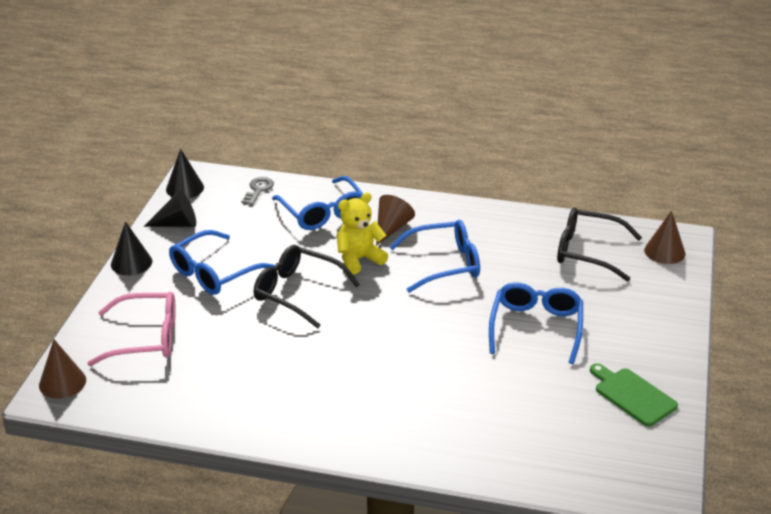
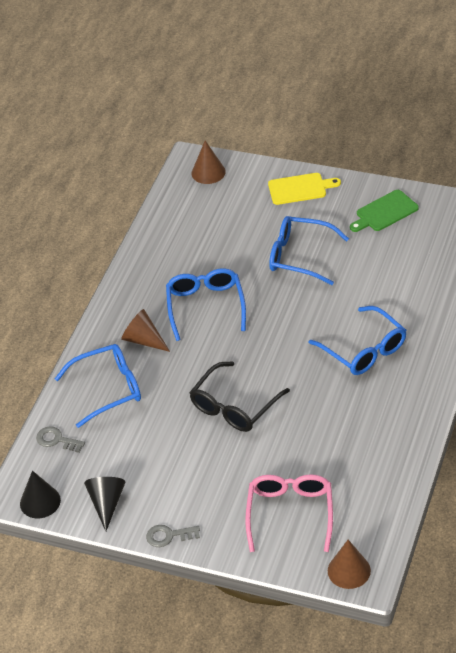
camera: 80 degrees left, 10 degrees up
(131, 263) = (169, 536): black cone -> grey key
(214, 273) = (195, 469): blue glasses -> blue glasses (364, 350)
(359, 259) = (189, 363): yellow teddy bear -> none
(588, 252) = (201, 216): black glasses -> none
(657, 322) = (300, 188): none -> yellow cutting board

